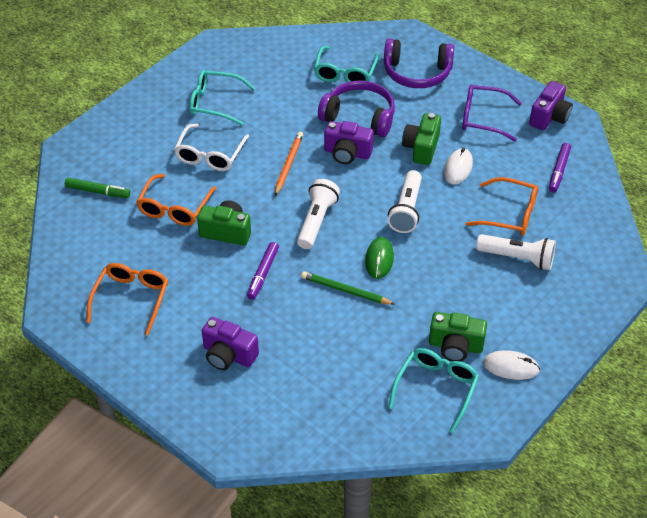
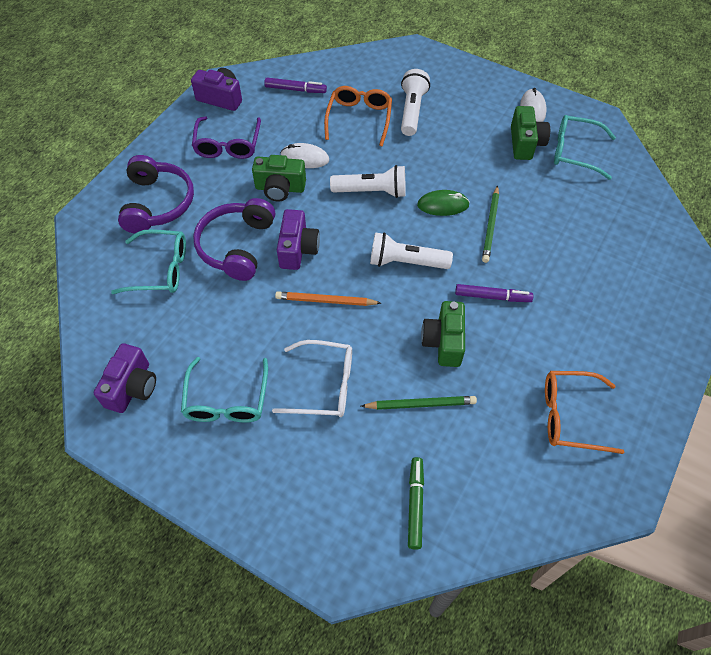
camera: 100 degrees left, 10 degrees up
(174, 208) = (420, 404): orange glasses -> green pencil
(228, 355) = (605, 307): purple camera -> purple camera (132, 387)

